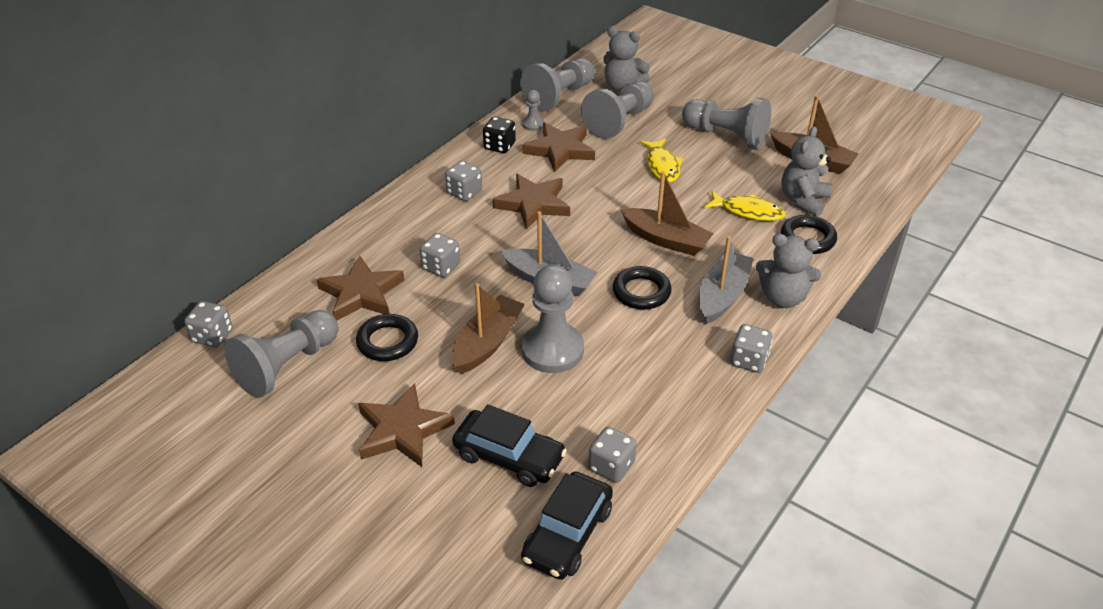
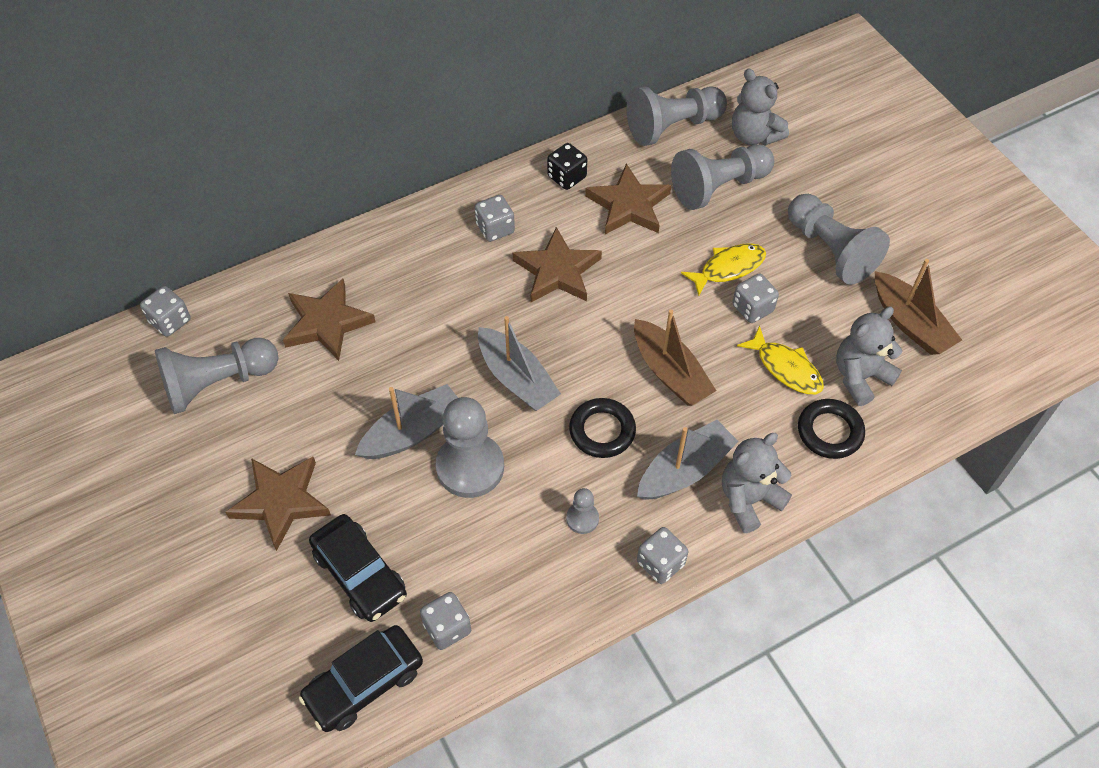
camera: 25 degrees right, 15 degrees up
(387, 341) = (321, 392): black ring -> none
(441, 267) = (419, 319): grey dice -> grey dice (752, 308)
(487, 342) = (413, 432): brown boat -> grey boat
(533, 124) = (620, 158): grey pawn -> grey pawn (582, 519)
(662, 166) = (728, 268): yellow fish -> yellow fish turned 135 degrees counterclockwise
(783, 298) = (749, 499): grey teddy bear -> grey teddy bear turned 105 degrees clockwise

